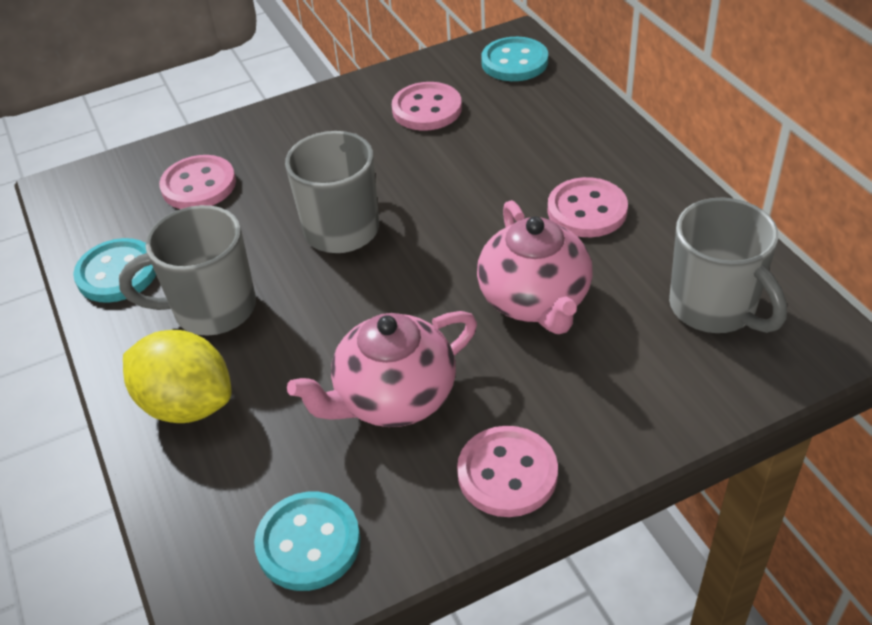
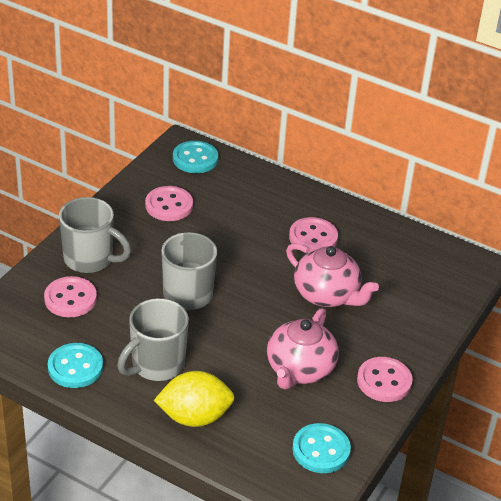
camera: 40 degrees left, 5 degrees down
(714, 308) = (415, 267): grey mug -> grey mug (90, 259)

